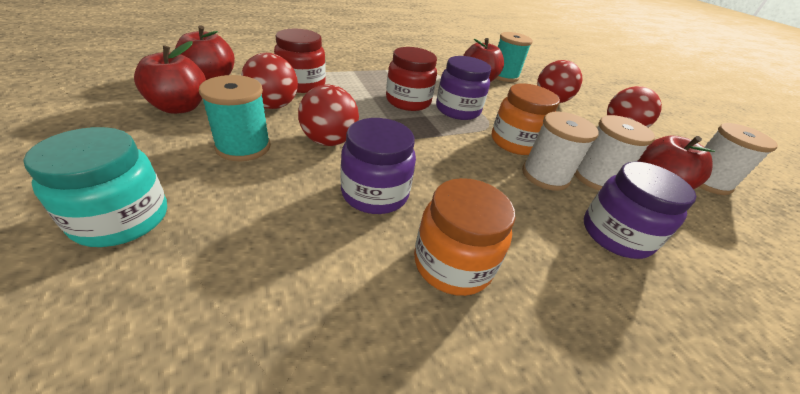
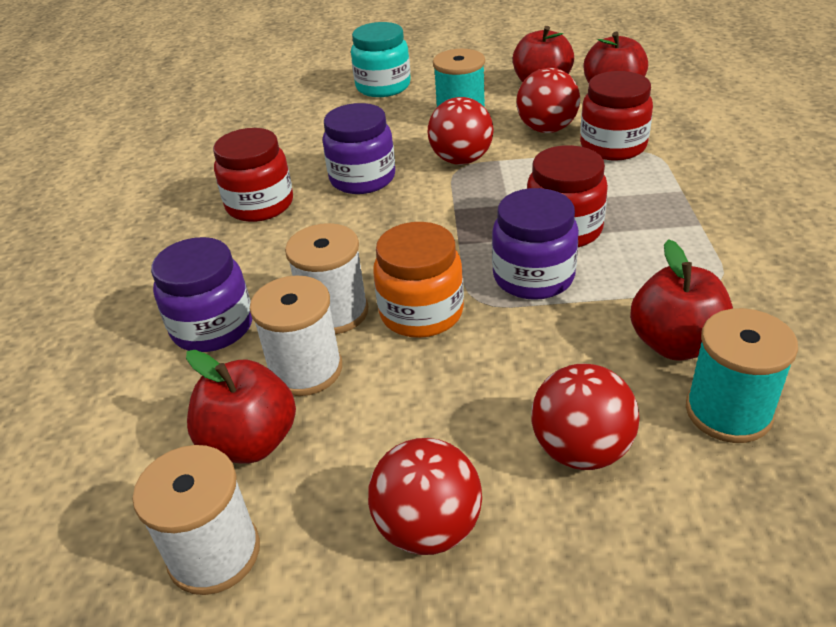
camera: 120 degrees right, 0 degrees up
(452, 263) = (260, 205): orange jar -> red jar

